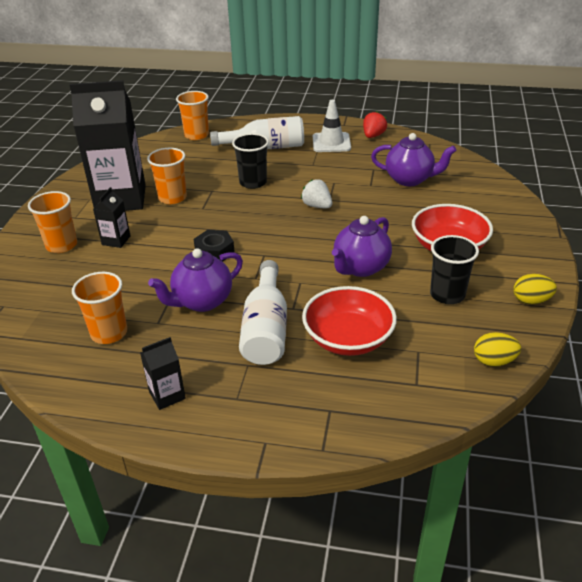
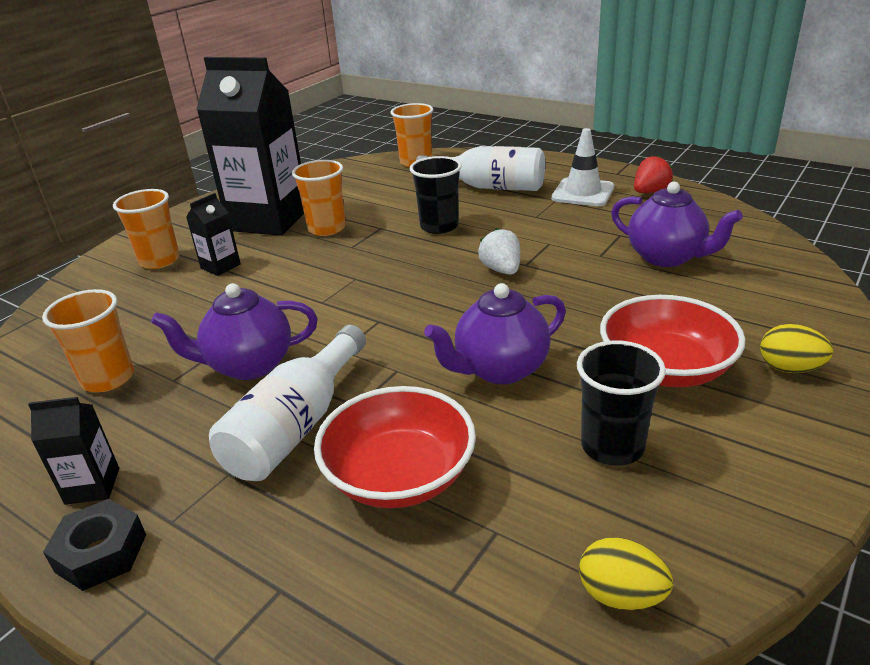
camera: 25 degrees right, 5 degrees down
(214, 251) = (320, 303): black nut -> black nut (101, 553)
(531, 301) = (765, 498): yellow egg -> yellow egg (789, 368)

